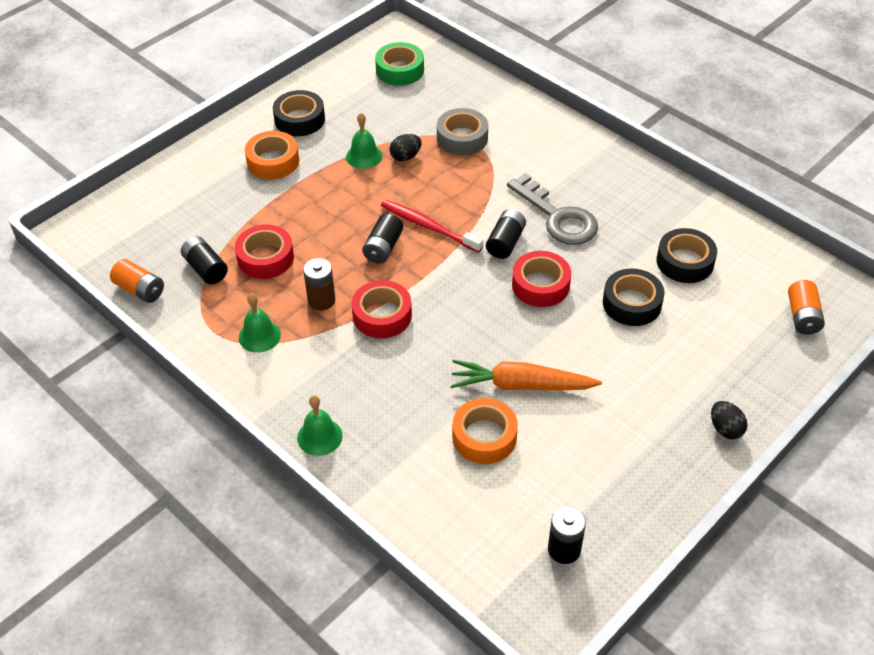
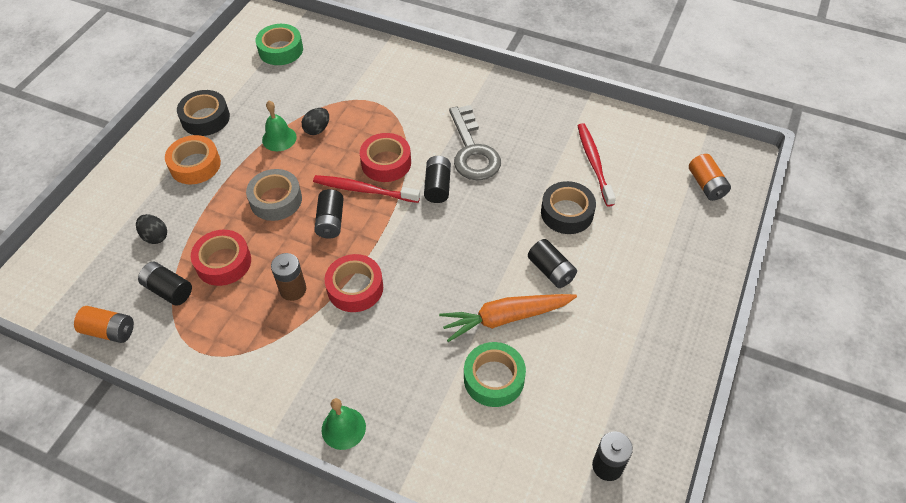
camera: 20 degrees left, 5 degrees up
(259, 336) = (247, 343): green bell -> none
(462, 138) = (361, 99): grey tape -> grey tape (276, 200)
(484, 437) = (494, 378): orange tape -> green tape
(540, 285) = (484, 218): red tape -> red tape (386, 163)
(557, 217) = (472, 151): grey key -> grey key turned 45 degrees clockwise
(589, 354) = (551, 271): none -> black battery
(685, 262) = (594, 163): black tape -> red toothbrush
(725, 429) = (690, 305): black egg -> black egg (155, 236)

